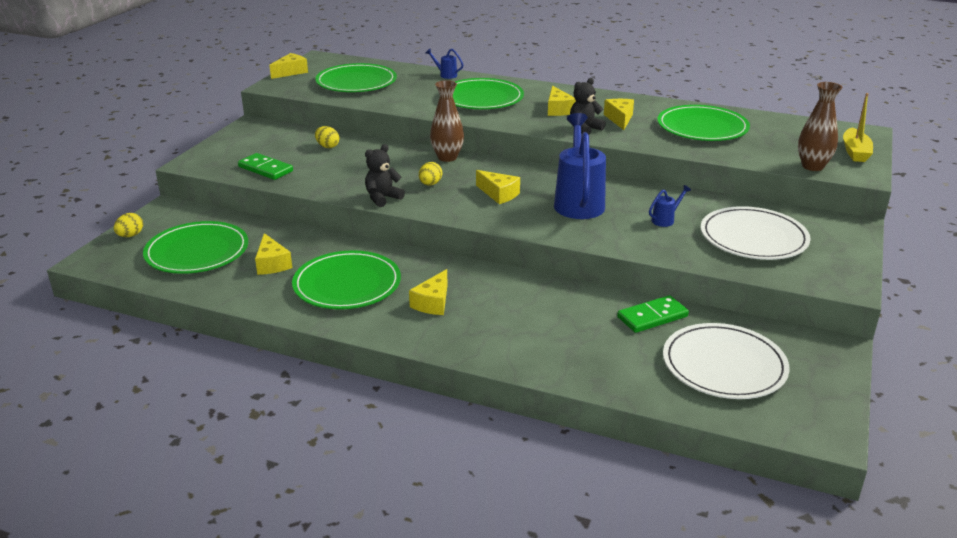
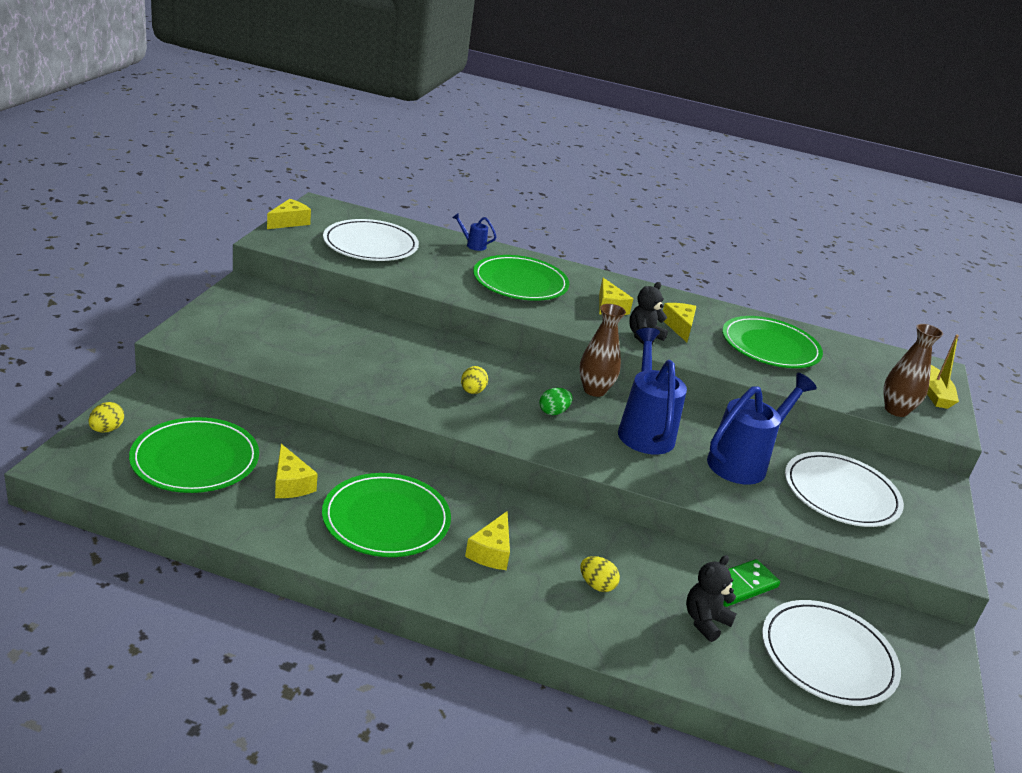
camera: 10 degrees left, 0 degrees up
(265, 169) = (272, 353): green domino -> none
(327, 146) = (342, 327): yellow egg -> yellow egg (596, 585)
(356, 82) = (370, 245): green plate -> white plate
(382, 198) = (420, 407): black teddy bear -> black teddy bear (705, 621)
(447, 157) = (485, 355): brown vase -> brown vase (594, 390)
(499, 194) = (553, 412): yellow cheese -> green egg
(665, 220) = (743, 462): blue watering can -> blue watering can, size x2.38

